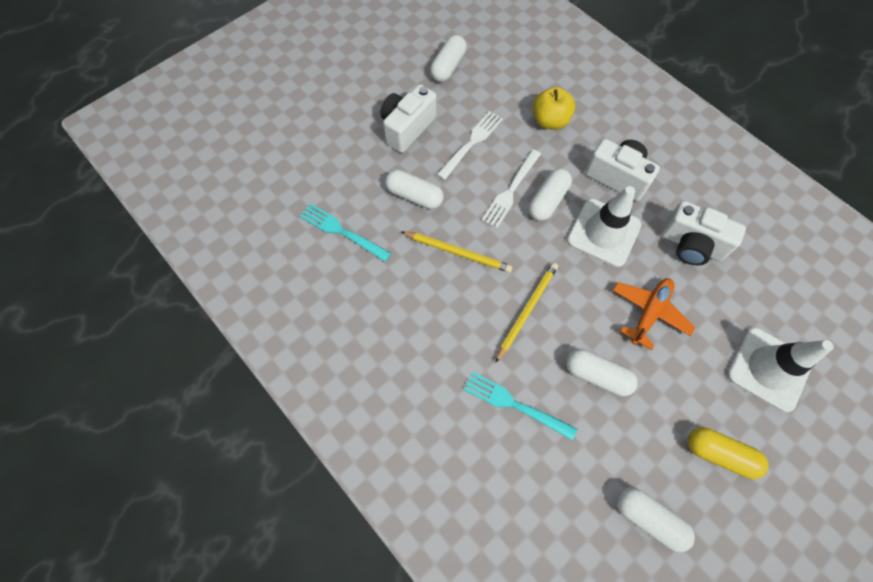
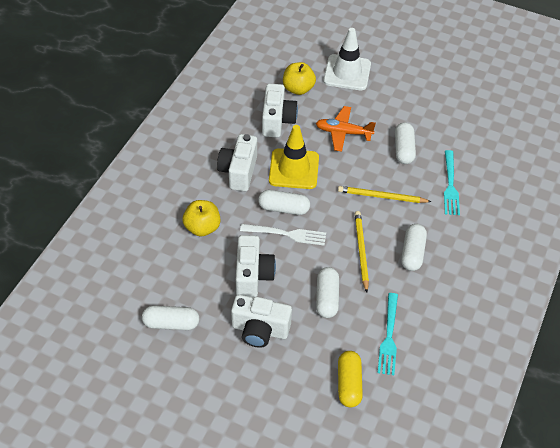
camera: 115 degrees left, 15 degrees down
(471, 143) = (253, 275): white fork -> white camera
(603, 233) = (294, 169): white traffic cone -> yellow traffic cone
(648, 518) = (471, 110): white capsule -> white capsule (412, 253)
(719, 454) = (414, 86): yellow capsule -> yellow capsule (349, 384)
(746, 291) = (298, 89): none -> yellow apple

